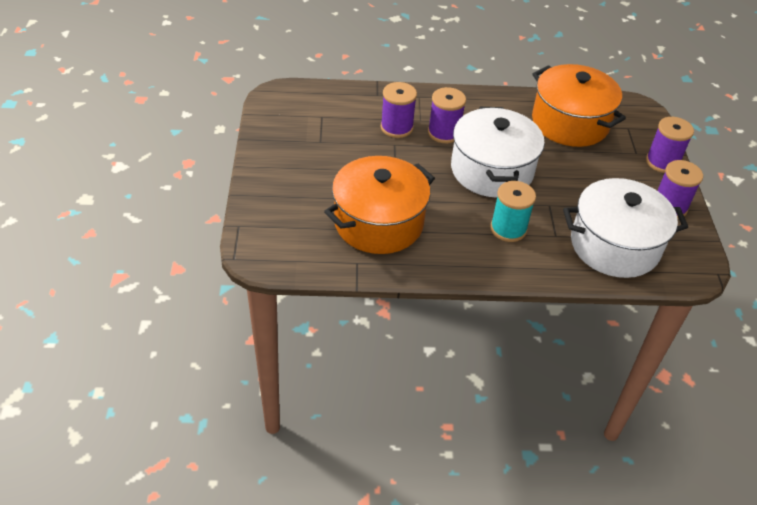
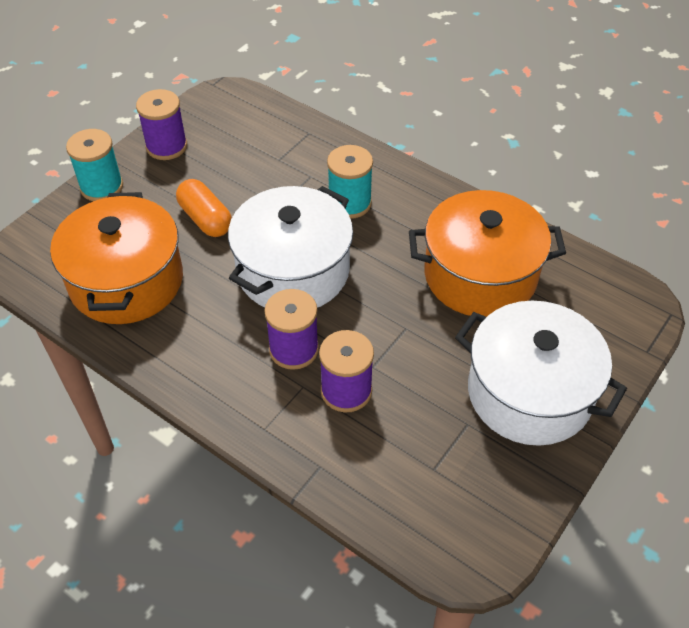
camera: 140 degrees left, 5 degrees up
(578, 174) = (205, 219): none -> orange capsule
(614, 245) = (268, 142): white pot -> white pot (529, 393)
(662, 162) = (101, 187): purple spool -> turquoise spool

